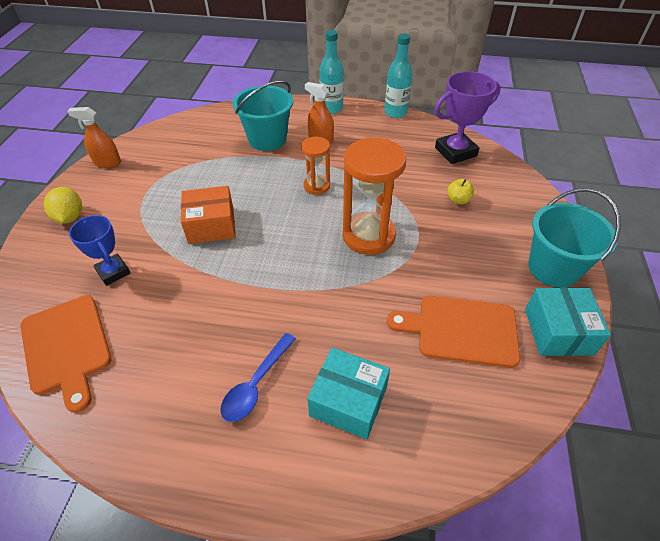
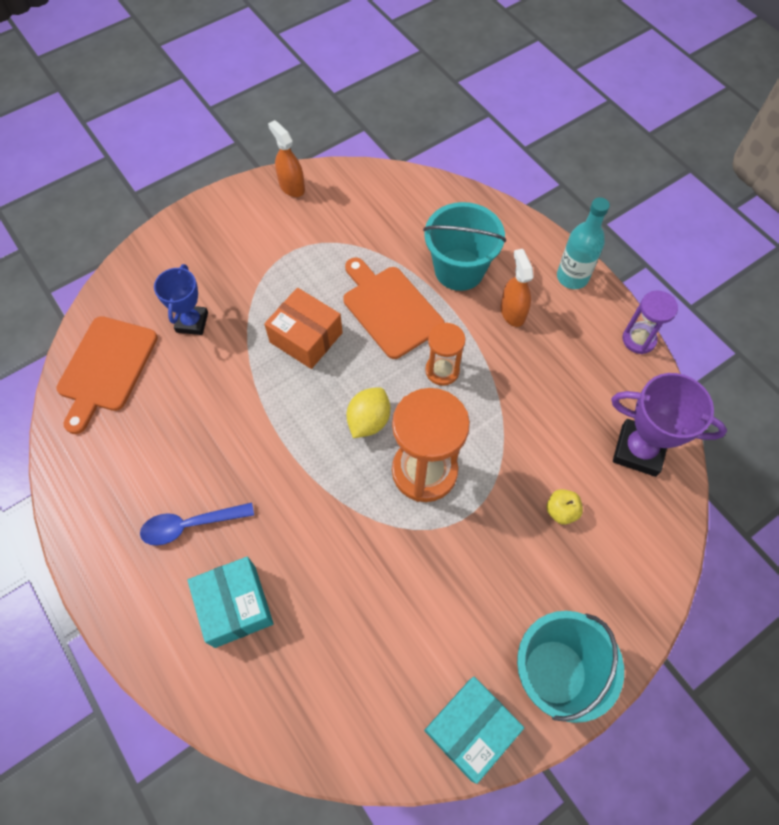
camera: 45 degrees right, 15 degrees up
(70, 217) = (211, 232): yellow lemon -> yellow lemon (368, 421)
(395, 112) = (638, 339): turquoise bottle -> purple hourglass
(461, 330) = (389, 640): orange cutting board -> orange cutting board (390, 309)

